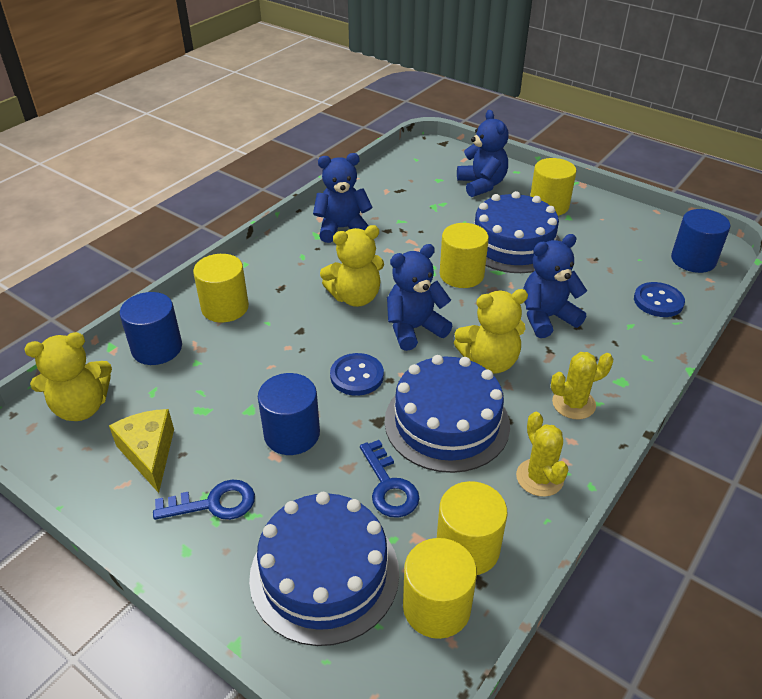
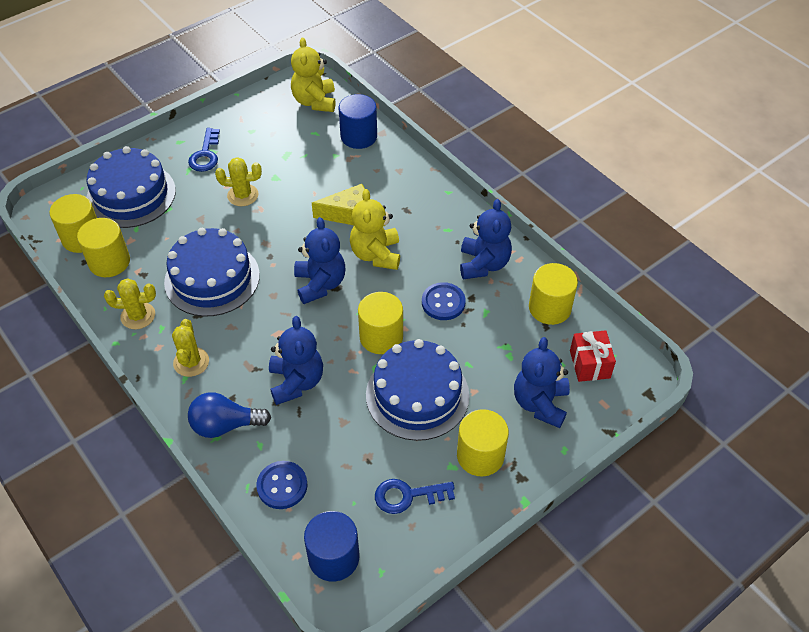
camera: 105 degrees right, 10 degrees up
(149, 453) = (259, 129): yellow cheese -> yellow cheese (349, 214)
(225, 307) = (392, 174): yellow cylinder -> yellow cylinder (549, 308)
(292, 434) = (243, 195): blue cylinder -> yellow cactus
(357, 376) = (282, 238): blue button -> blue button (443, 302)
(389, 486) = (174, 235): blue key -> blue key (407, 496)
(430, 167) = (589, 364): none -> red gift
(481, 185) = (540, 403): blue teddy bear -> blue teddy bear turned 105 degrees clockwise
(489, 361) = (261, 323): yellow teddy bear -> none
(628, 354) = (225, 425): none -> blue light bulb

